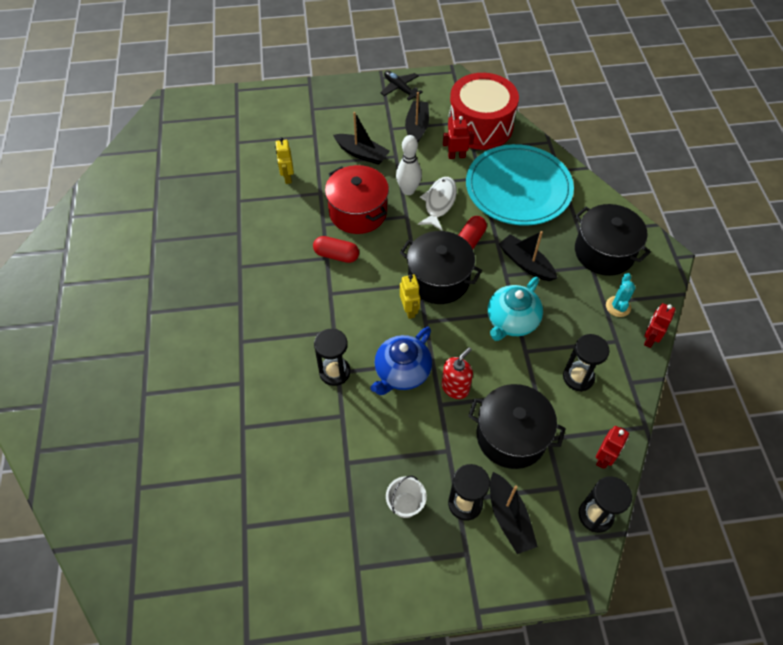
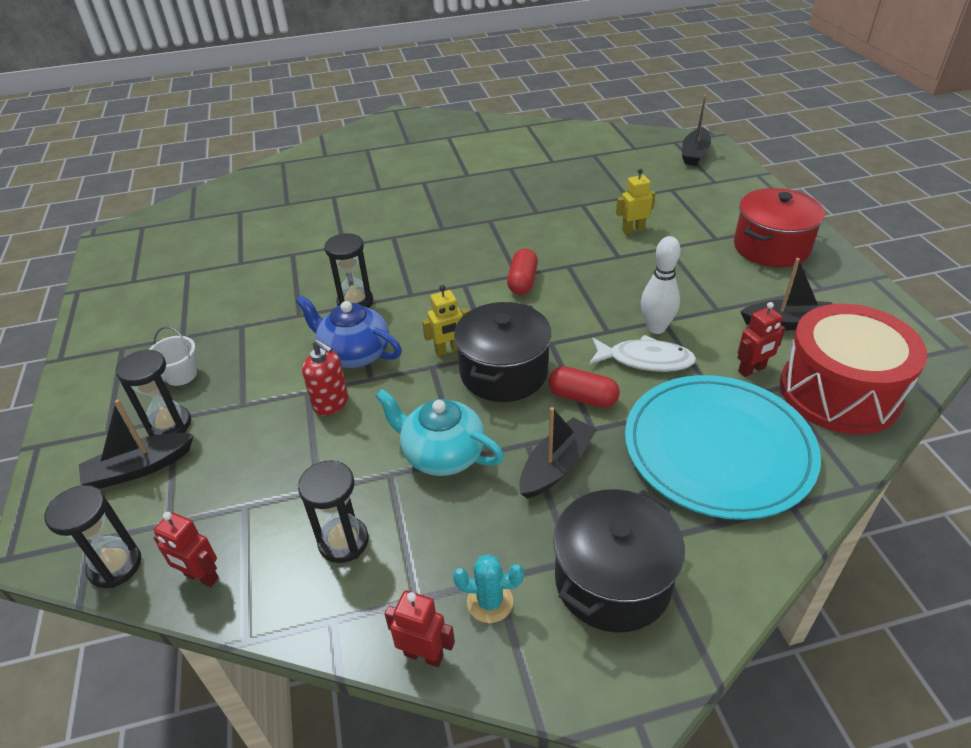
camera: 85 degrees right, 15 degrees down
(358, 212) = (598, 289): red pot -> red pot (771, 247)
(362, 154) = (704, 279): black boat -> black boat (694, 154)
(400, 88) = (862, 298): black plane -> none
(456, 156) = (752, 370): red robot -> red robot turned 75 degrees clockwise
(511, 436) = (253, 464): black pot -> none

